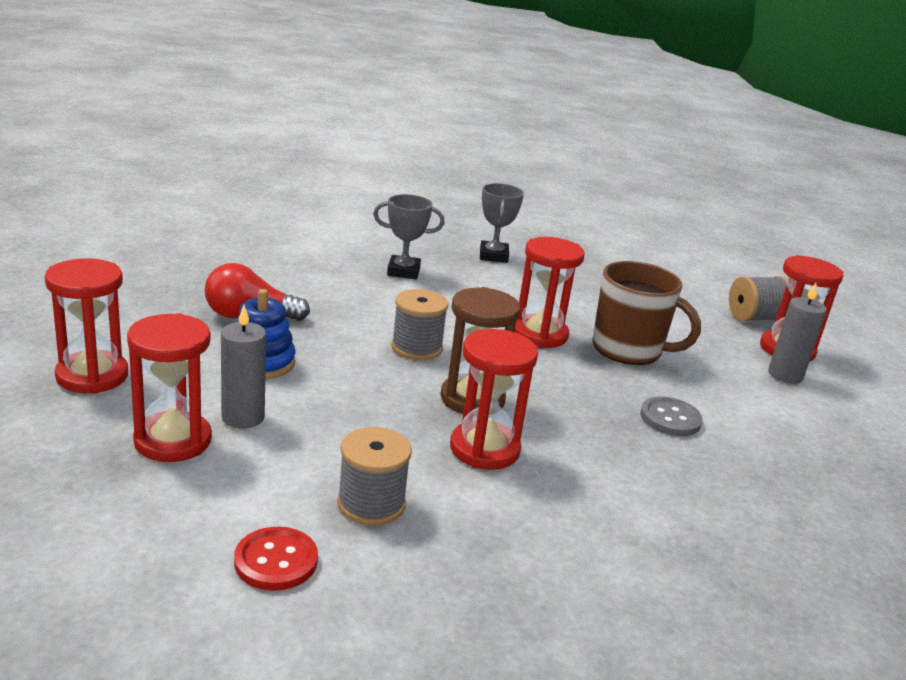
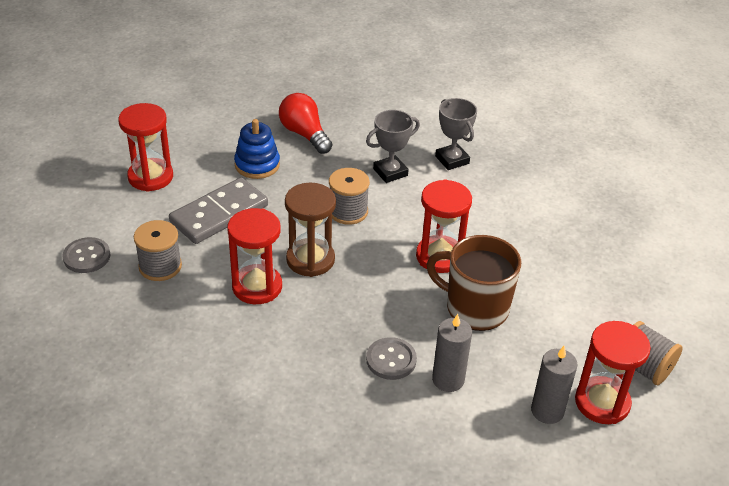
camera: 60 degrees right, 15 degrees up
(92, 376) = (180, 122): red hourglass -> none
(243, 417) = (195, 187): grey candle -> grey candle (448, 379)
(276, 561) = (87, 256): red button -> grey button
(320, 421) = (219, 214): none -> grey domino
(493, 256) = (544, 187): grey trophy -> grey trophy (390, 172)
(628, 349) = (475, 308): brown mug -> brown mug turned 120 degrees clockwise

